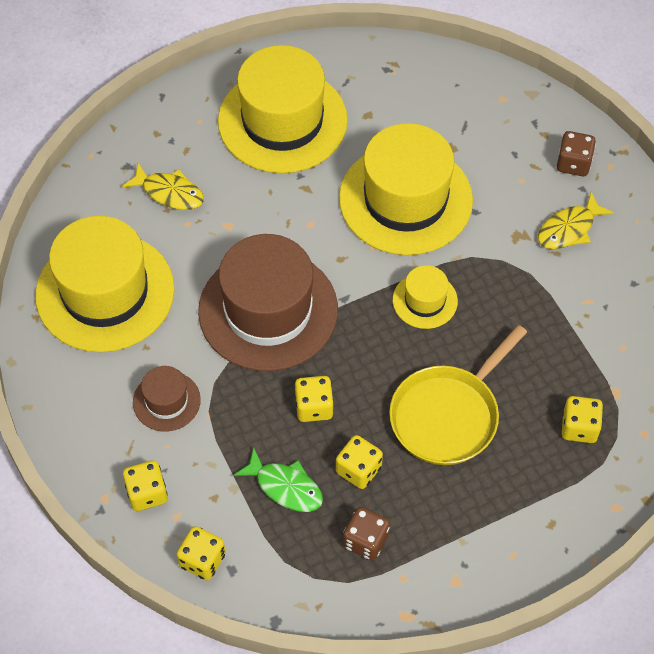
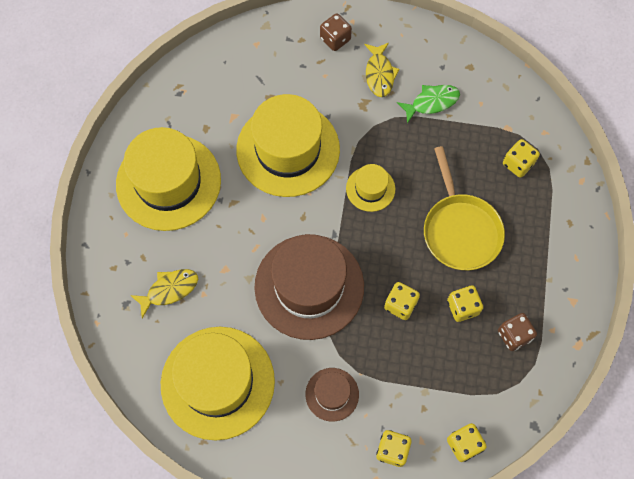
camera: 55 degrees left, 10 degrees up
(285, 487) = (445, 359): green fish -> green fish (432, 102)

